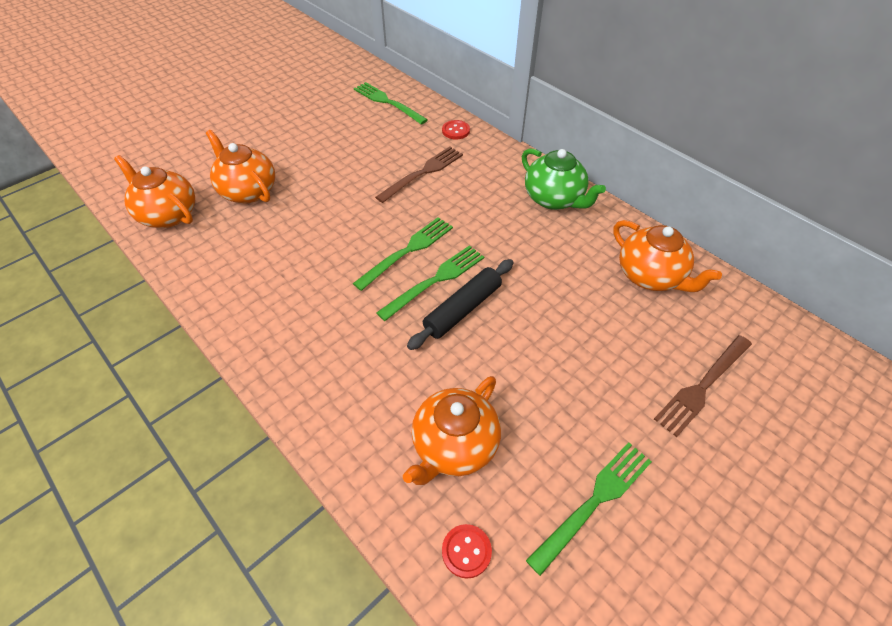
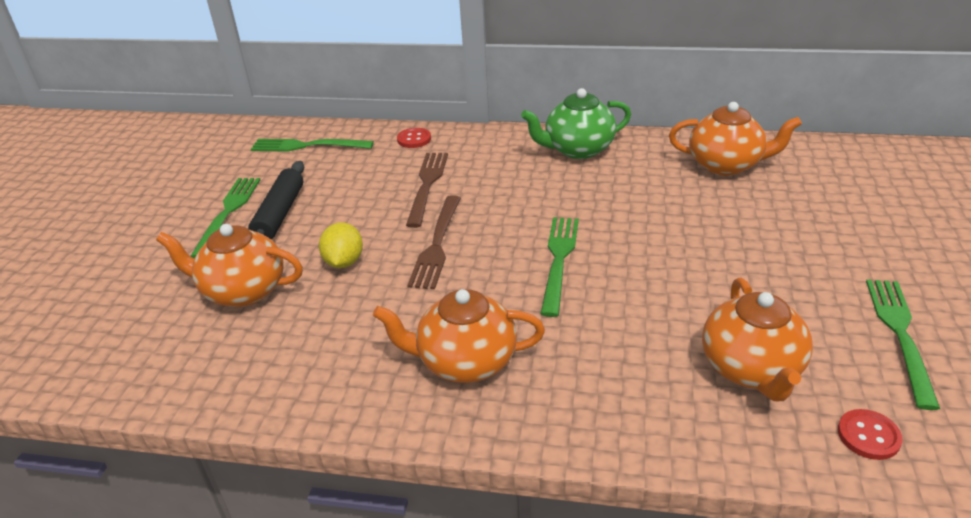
camera: 35 degrees left, 15 degrees down
(168, 215) = (161, 364): orange teapot -> orange teapot (465, 362)
(316, 203) = (344, 262): none -> yellow lemon
(408, 250) = (499, 251): green fork -> green fork (228, 212)
(462, 309) = (614, 267): black rolling pin -> black rolling pin (279, 214)
(554, 199) = (578, 149): green teapot -> green teapot turned 150 degrees clockwise
(702, 387) = (859, 215): brown fork -> brown fork (437, 245)

